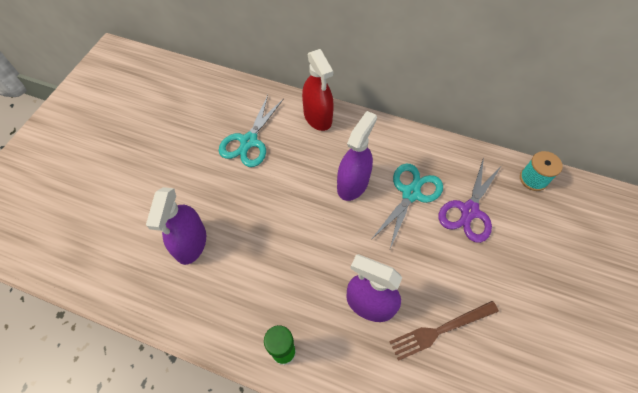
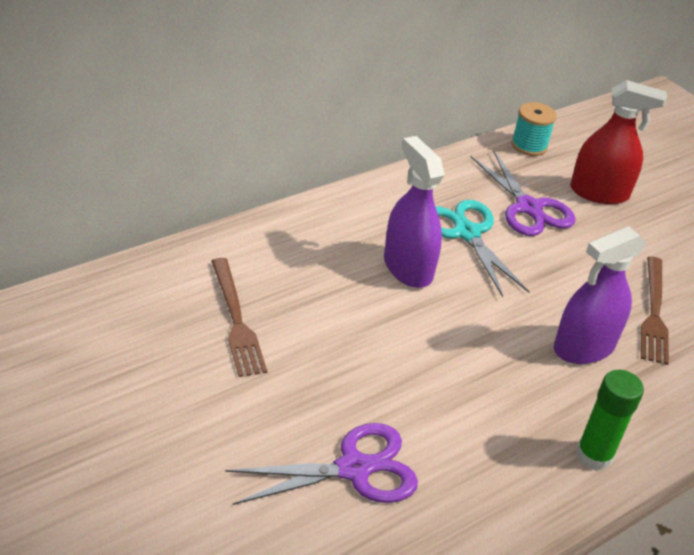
camera: 60 degrees left, 20 degrees down
(191, 243) = (353, 469): purple spray bottle -> purple scissors
(249, 141) = (236, 320): turquoise scissors -> brown fork
(317, 117) = (269, 237): red spray bottle -> red spray bottle (599, 193)

